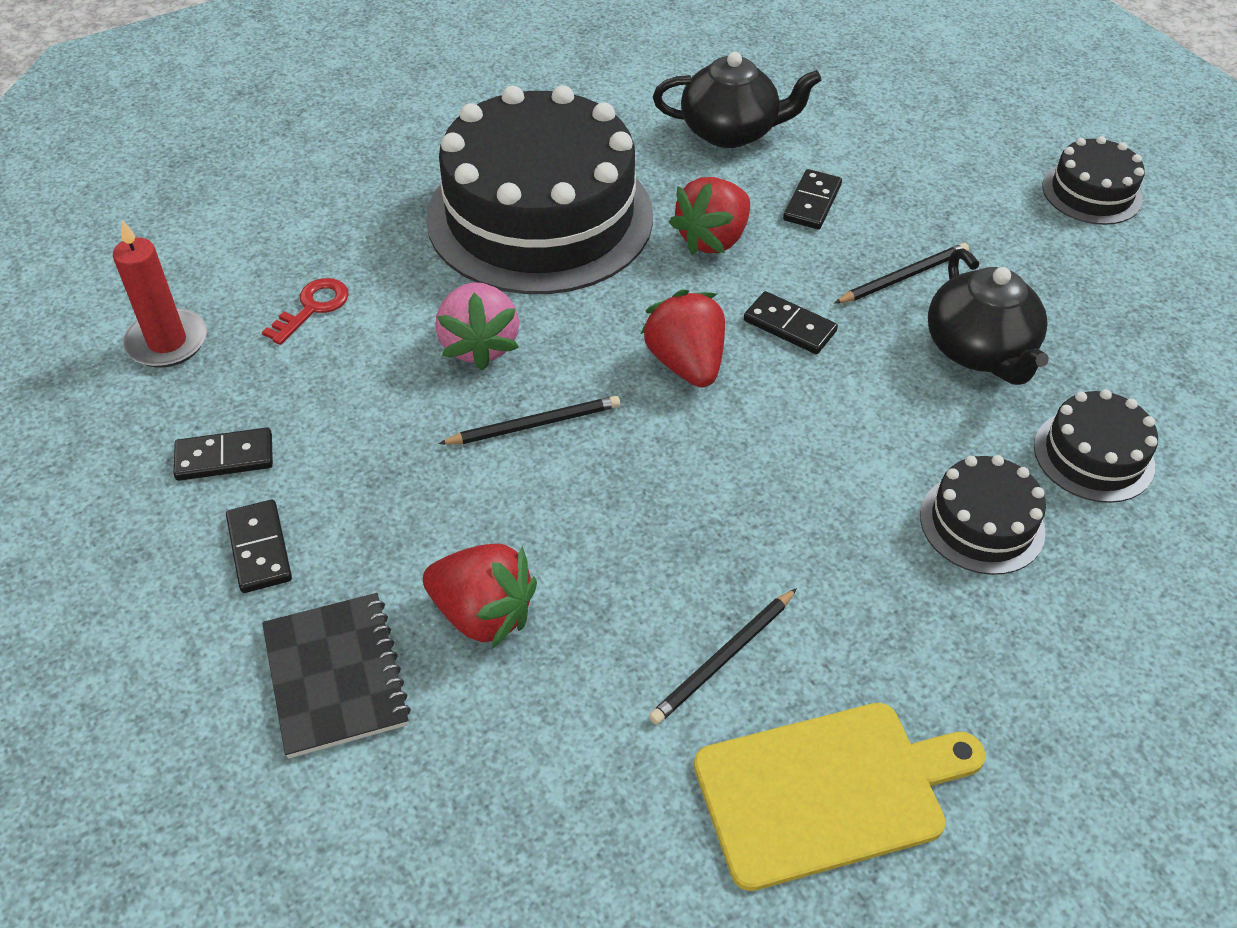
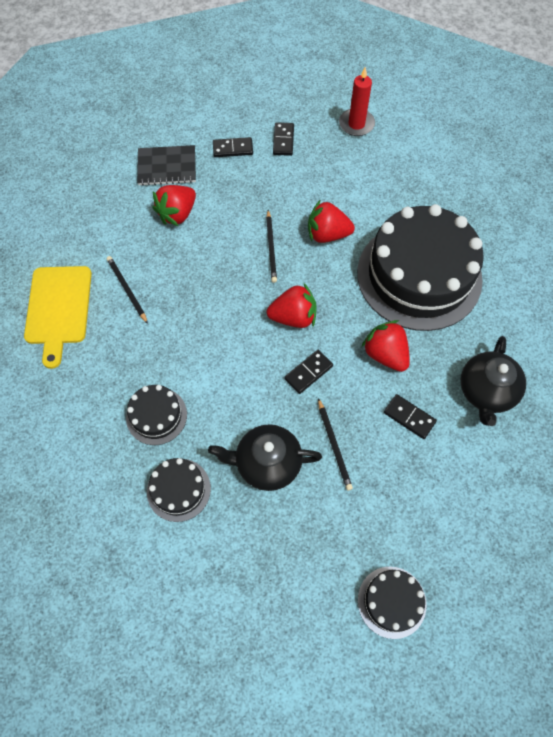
camera: 105 degrees right, 15 degrees up
(312, 308) = (367, 175): red key -> none
(479, 345) = (327, 234): pink strawberry -> red strawberry

